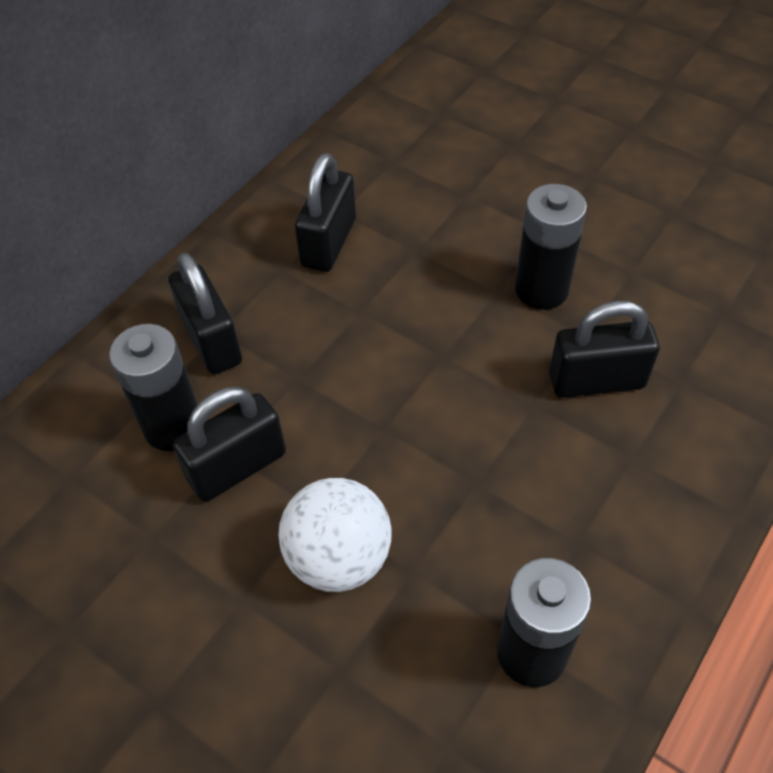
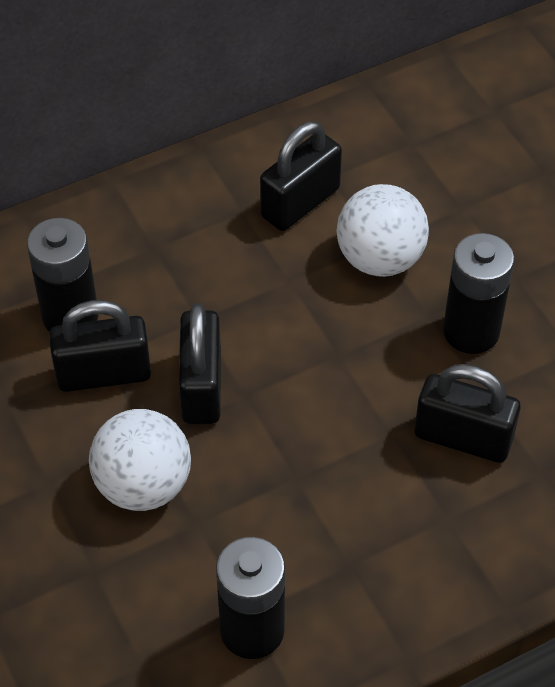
camera: 25 degrees right, 0 degrees up
(211, 340) = (143, 253): black padlock -> black padlock (201, 387)
(426, 261) = (380, 259): none -> white ball

